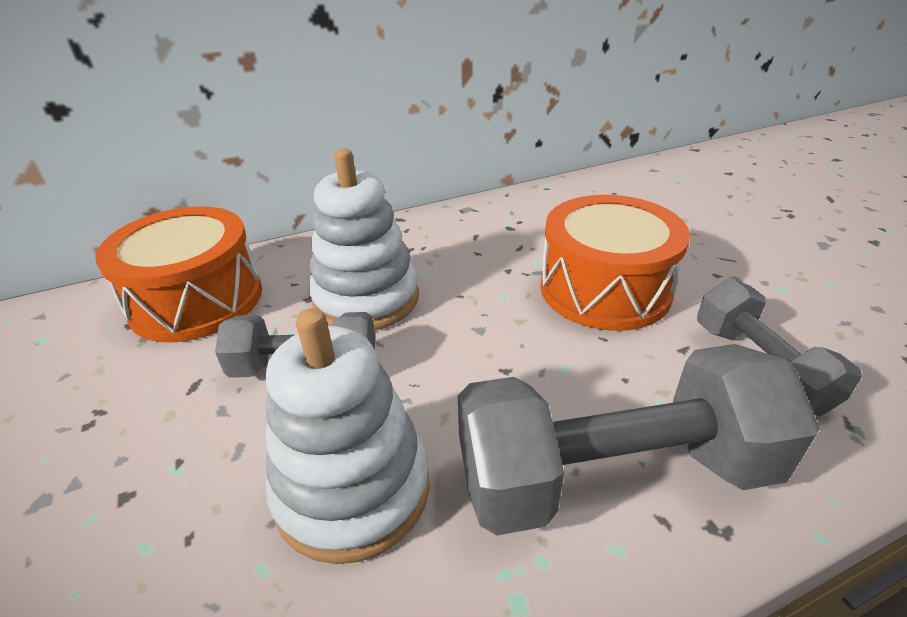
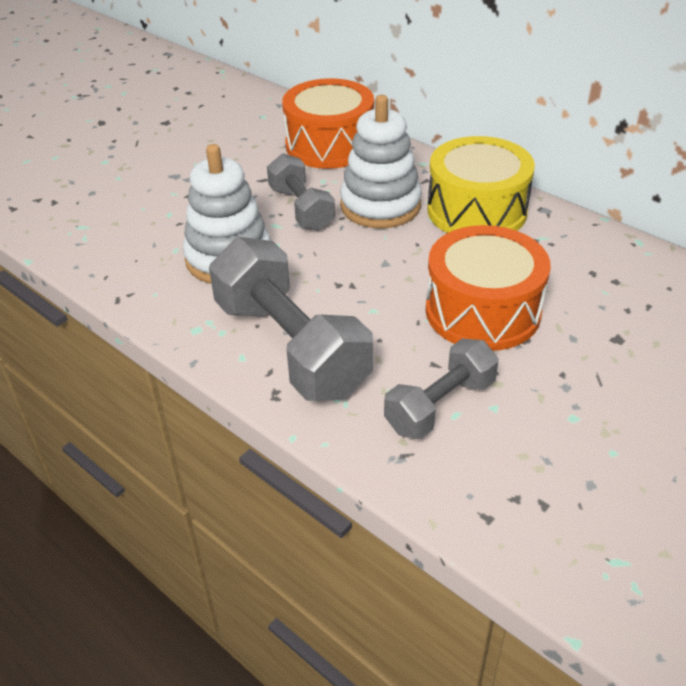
camera: 65 degrees right, 5 degrees up
(435, 242) = (477, 210): none -> yellow drum

